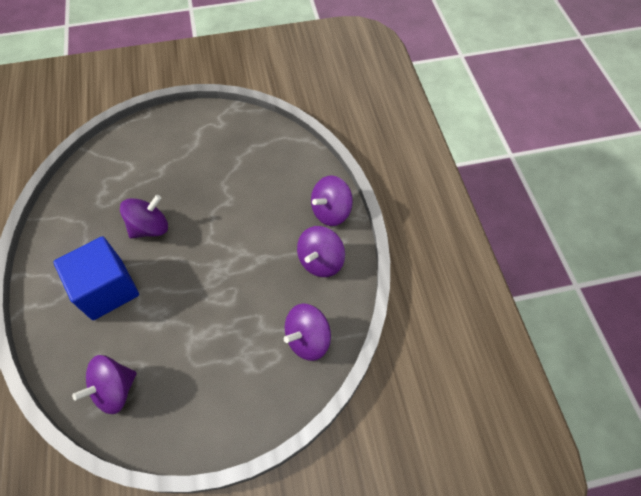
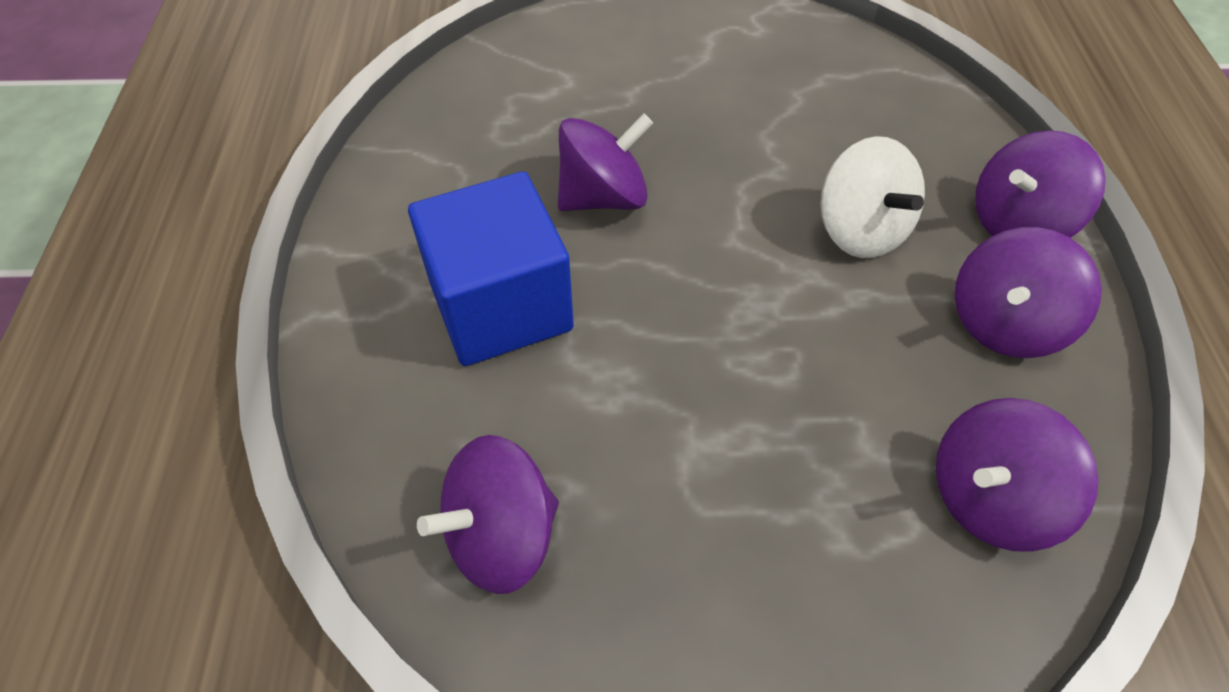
camera: 10 degrees right, 5 degrees down
(263, 226) = (860, 230): none -> white spinning top

